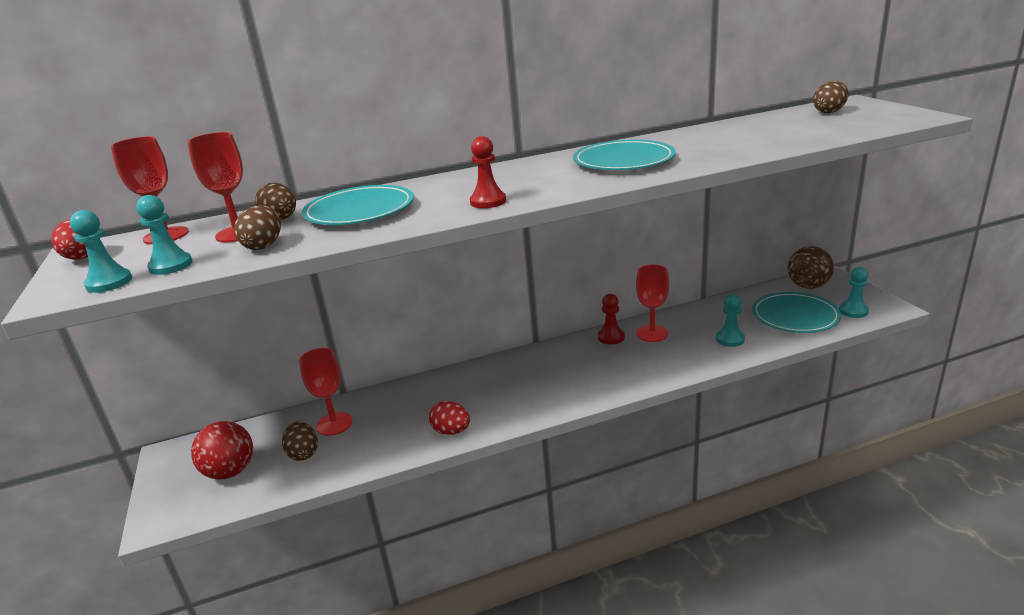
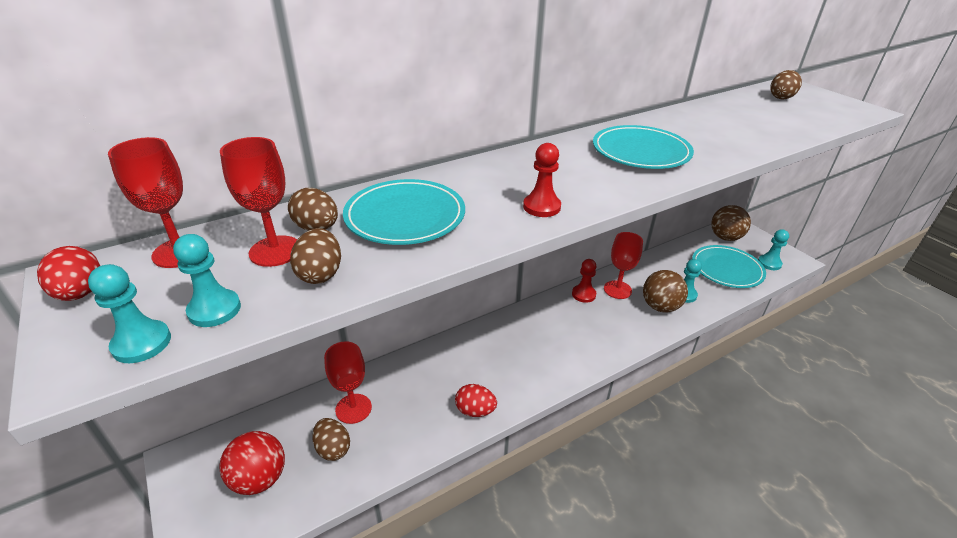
camera: 15 degrees left, 10 degrees up
(695, 350) = (660, 307): none -> brown ball

